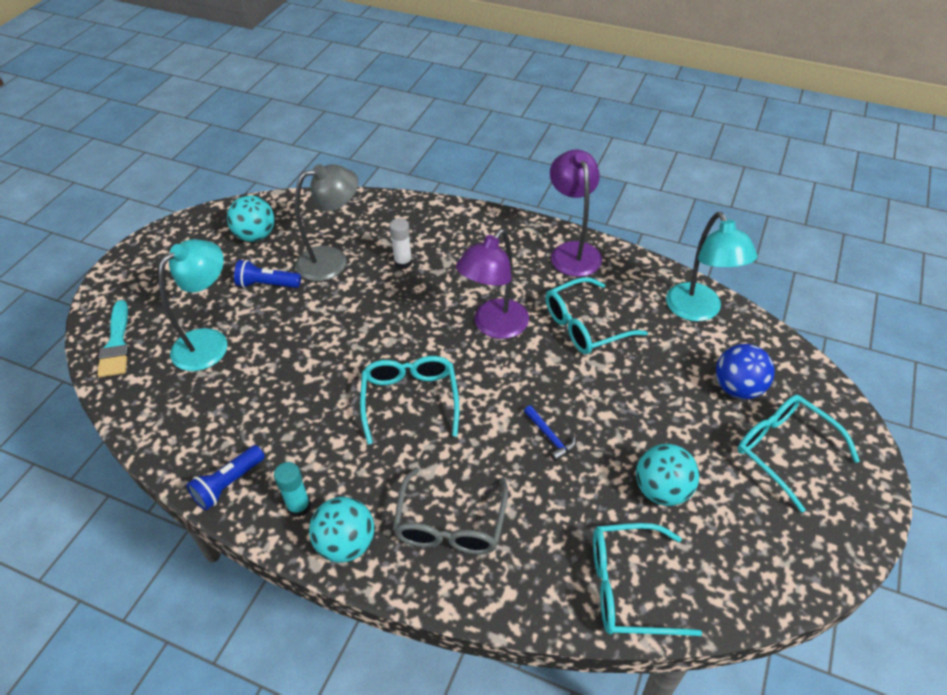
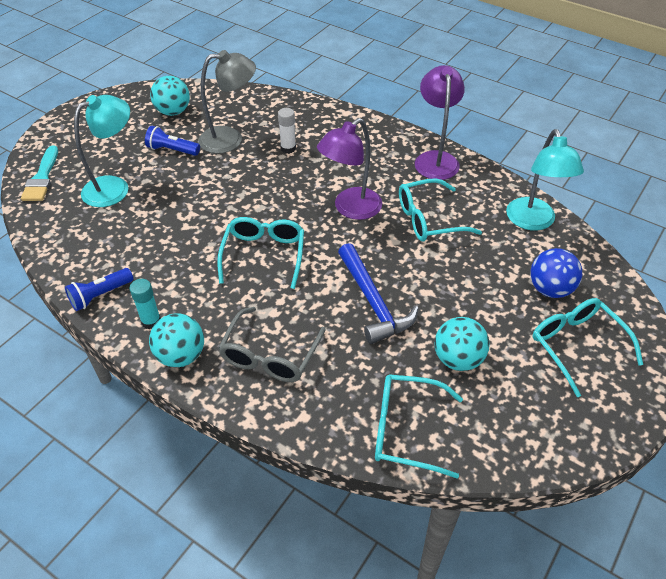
camera: 10 degrees right, 0 degrees up
(550, 437) = (373, 302): blue hammer -> blue hammer, size x2.11

